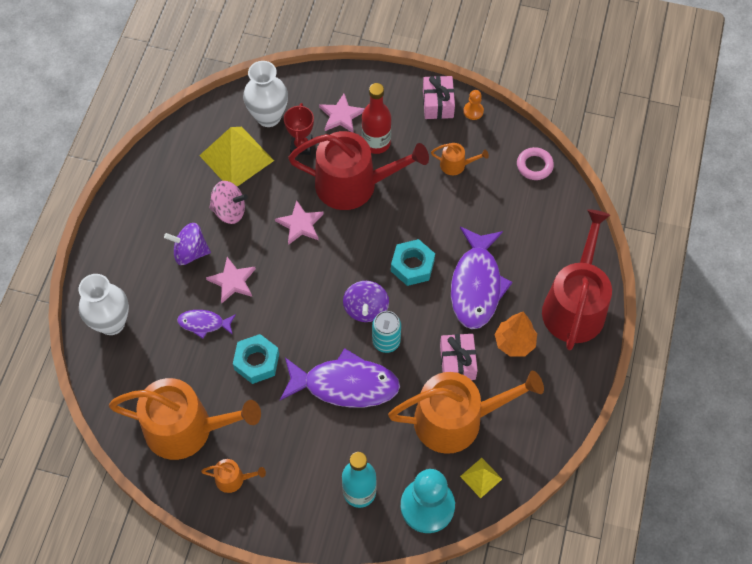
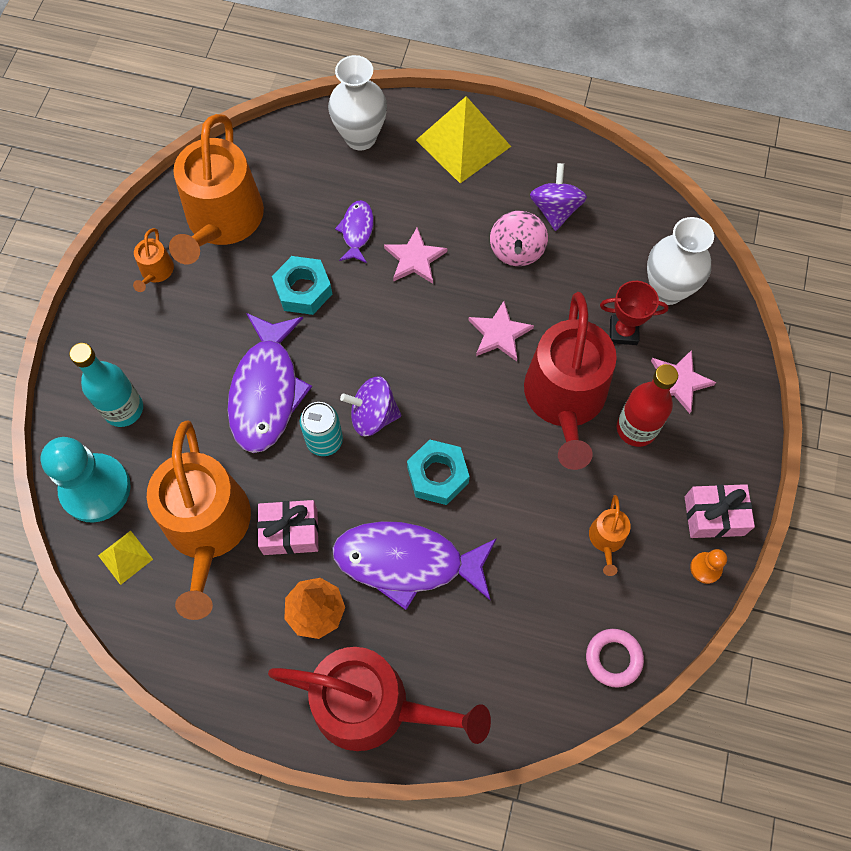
camera: 90 degrees right, 5 degrees up
(190, 252) = (455, 211): purple spinning top -> purple spinning top (555, 210)
(236, 158) = (598, 255): yellow pyramid -> yellow pyramid (463, 143)

